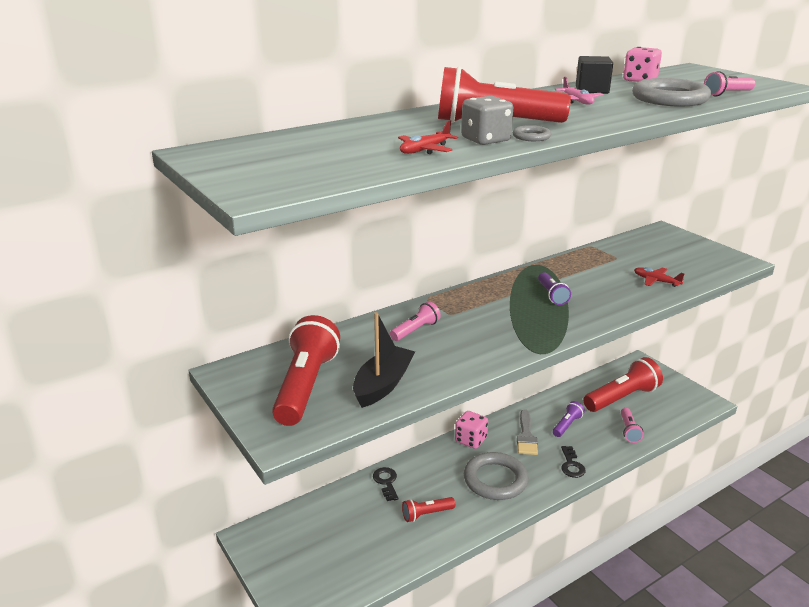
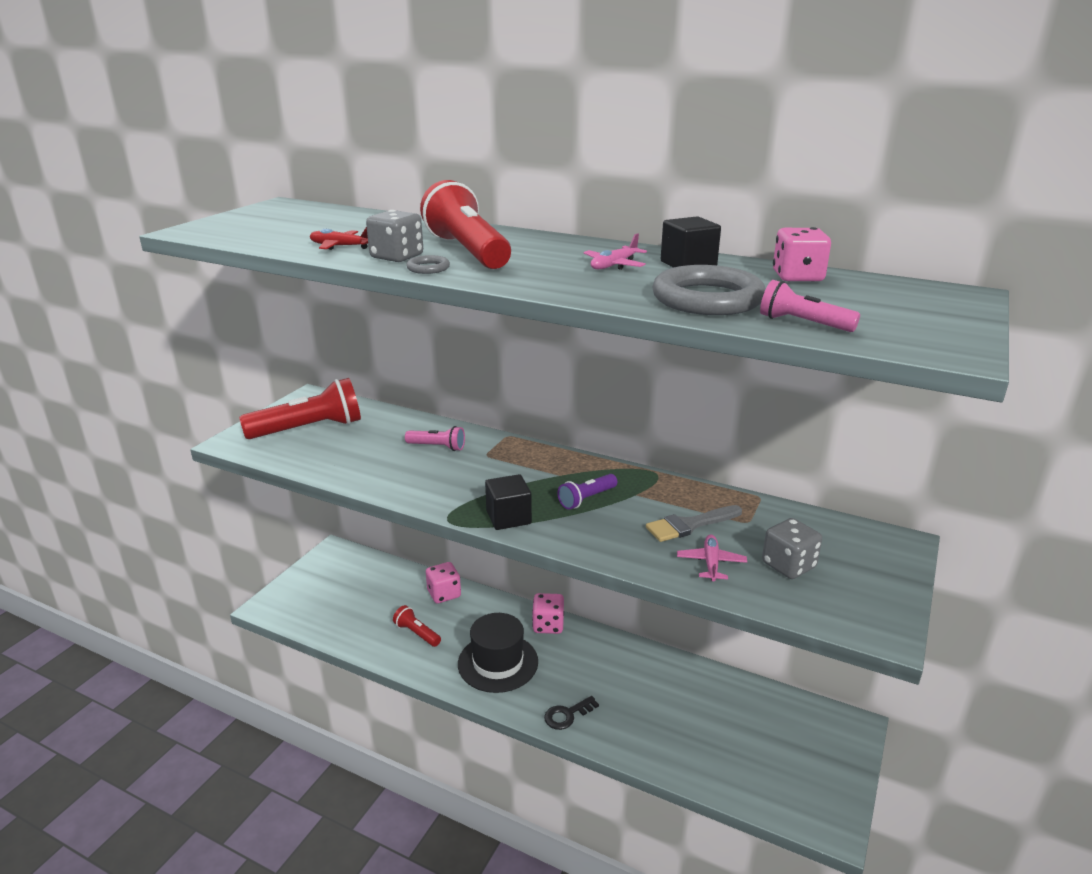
camera: 60 degrees right, 0 degrees up
(383, 384) = (332, 458): black boat -> none
(386, 482) = (444, 594): black key -> pink dice
(495, 480) = (498, 662): grey ring -> black hat
(526, 436) = (589, 663): grey brush -> grey brush (690, 525)
(555, 328) = (508, 517): none -> black cube
(567, 425) = (639, 691): purple flashlight -> none
(621, 398) = (746, 727): red flashlight -> none
(629, 431) = (679, 751): pink flashlight -> none
(656, 281) = (711, 563): red plane -> pink plane
(670, 262) = (788, 565): none -> grey dice

